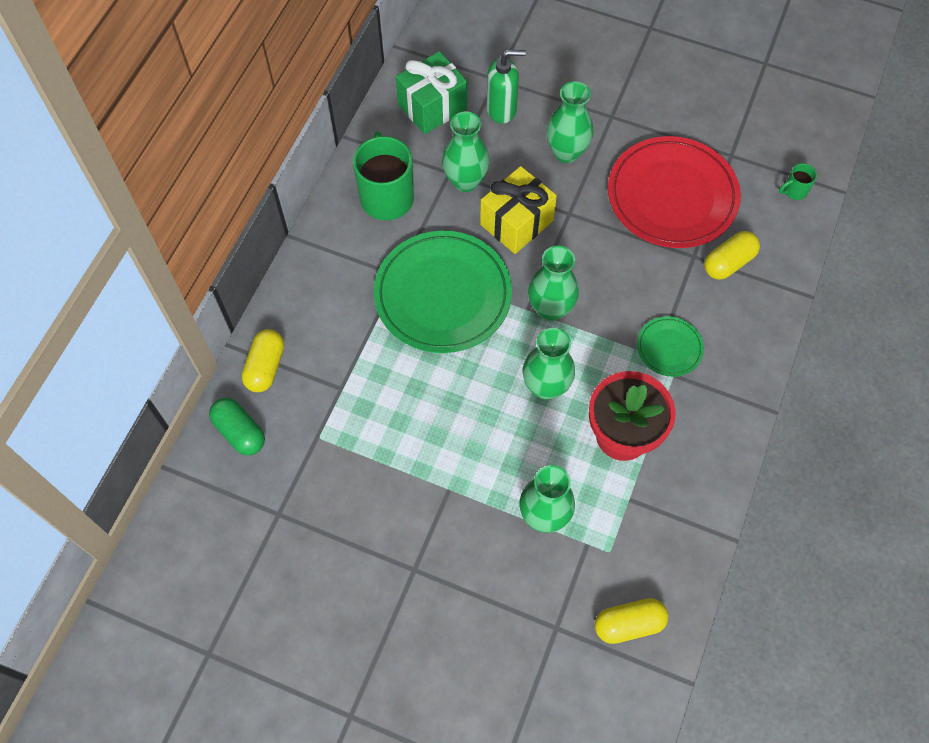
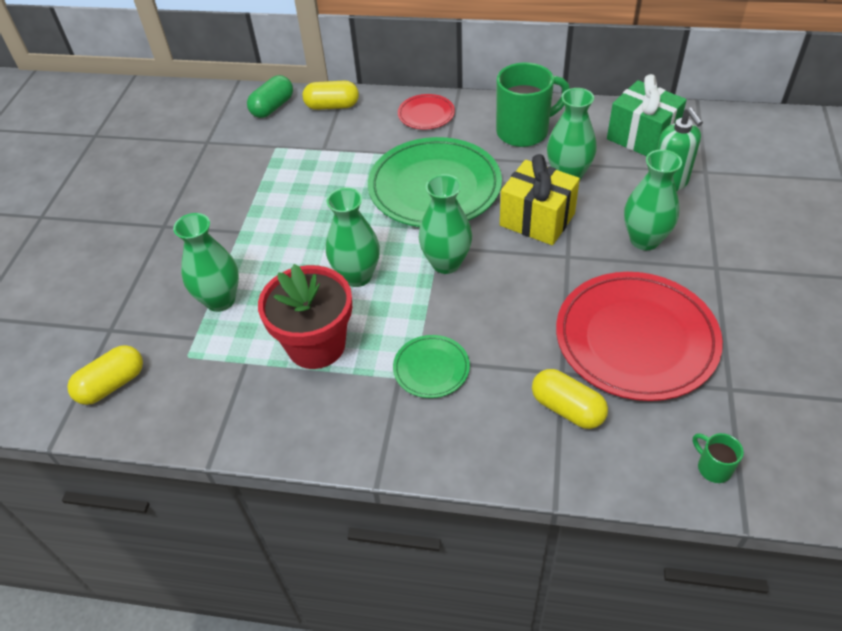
camera: 80 degrees right, 15 degrees down
(321, 276) = (426, 114): none -> red plate
(628, 624) = (112, 384): yellow capsule -> yellow capsule turned 75 degrees clockwise

